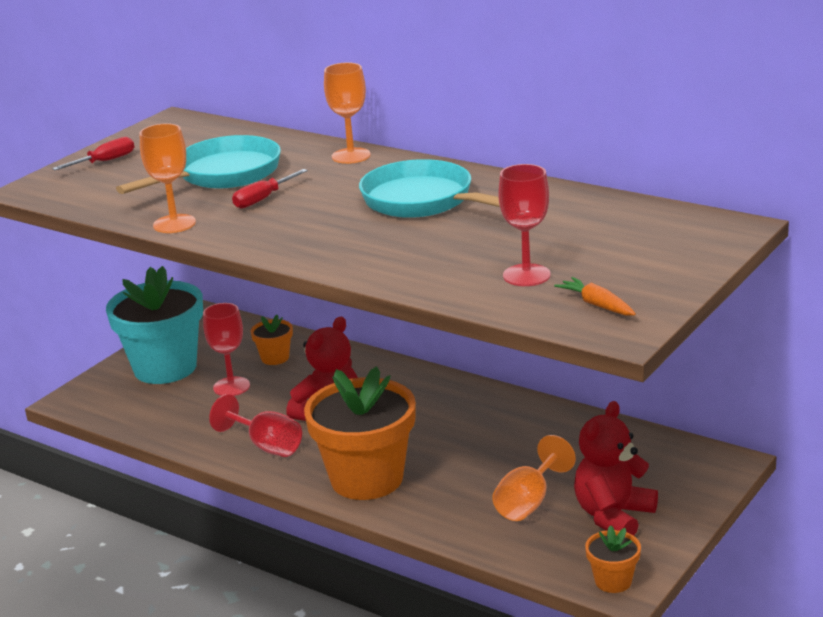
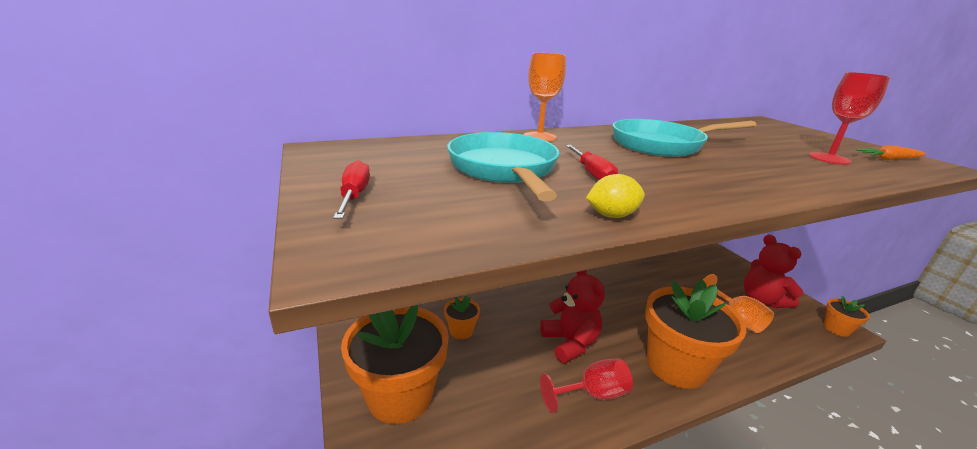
camera: 60 degrees left, 0 degrees up
(165, 368) = (400, 395): turquoise flower pot -> orange flower pot
(174, 224) = (611, 215): orange goblet -> yellow lemon
(231, 387) = (479, 371): red goblet -> none

